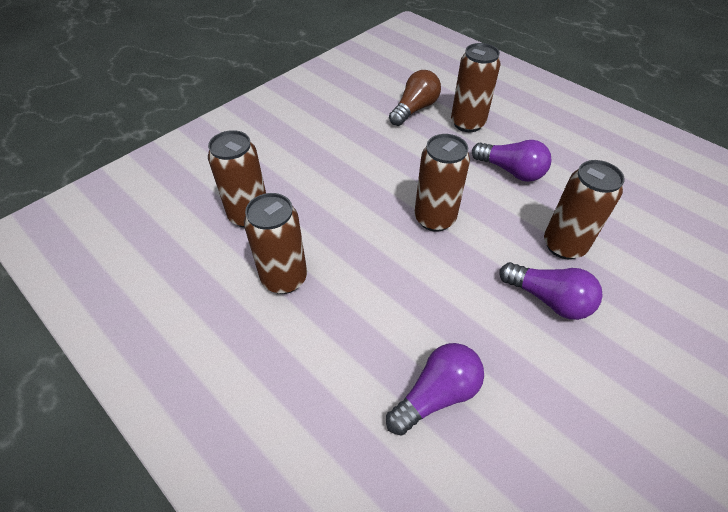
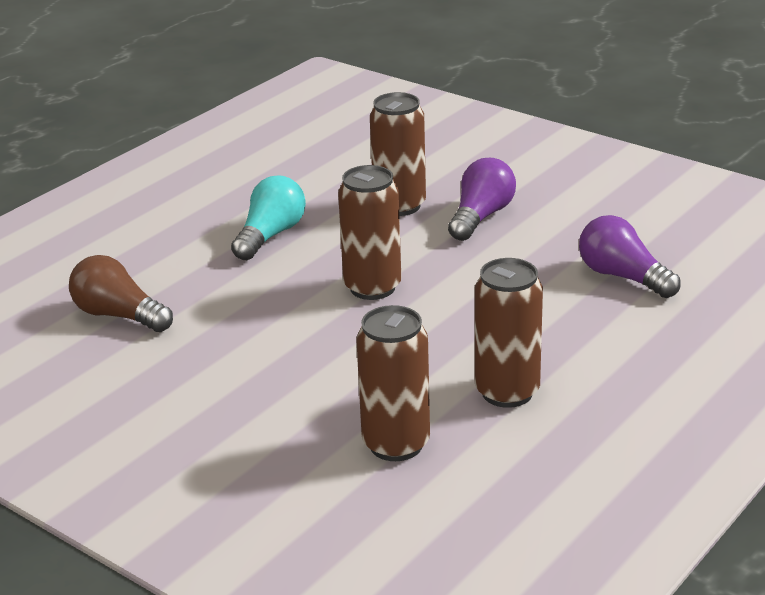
camera: 95 degrees left, 20 degrees down
(467, 123) = (161, 268): brown can -> none
(511, 171) = (270, 235): purple light bulb -> turquoise light bulb

